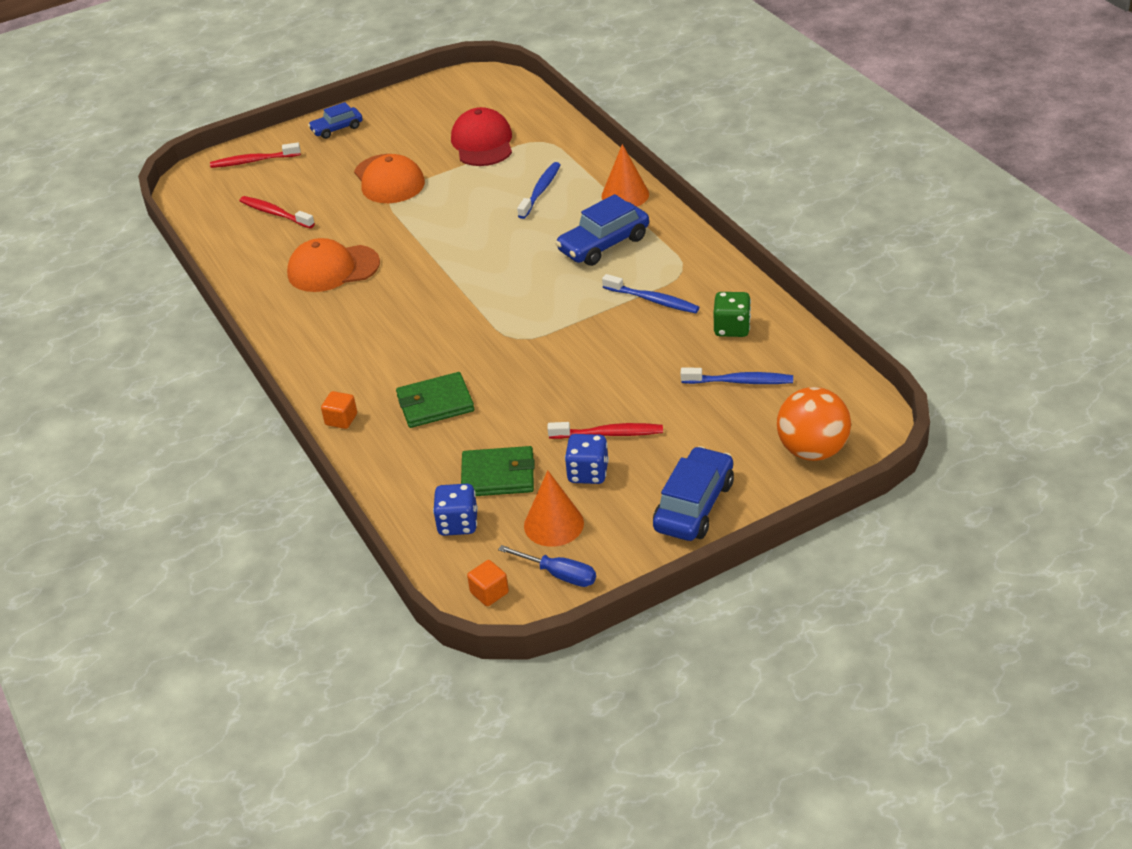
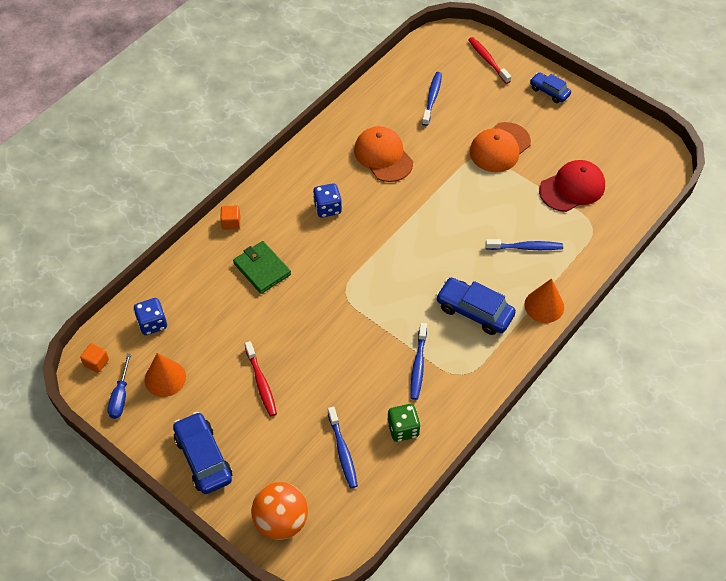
camera: 65 degrees right, 15 degrees up
(275, 213) = (432, 98): red toothbrush -> blue toothbrush
(498, 475) = (202, 330): green wallet -> none
(588, 473) = (218, 382): blue dice -> blue dice (327, 208)
(694, 506) = (203, 458): blue car -> blue car turned 120 degrees counterclockwise

